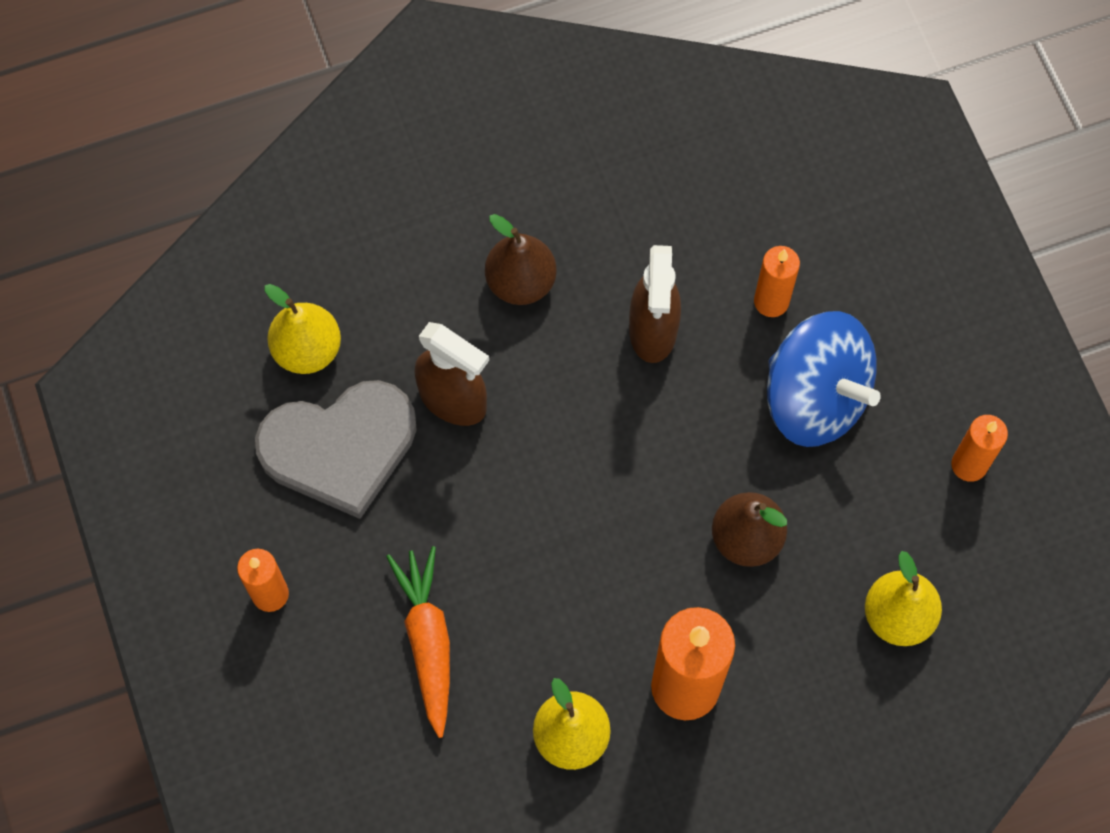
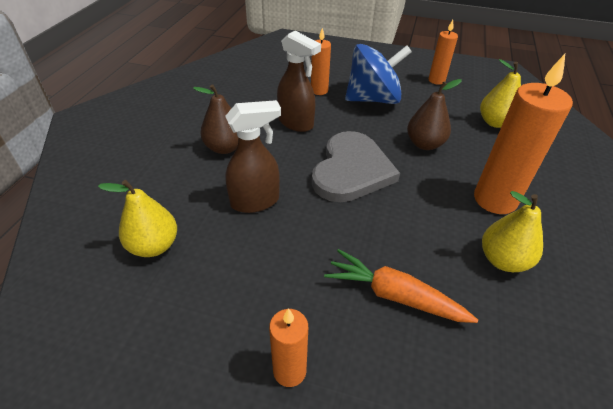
camera: 55 degrees left, 25 degrees down
(340, 447) = (228, 266): grey heart -> grey heart (351, 170)

